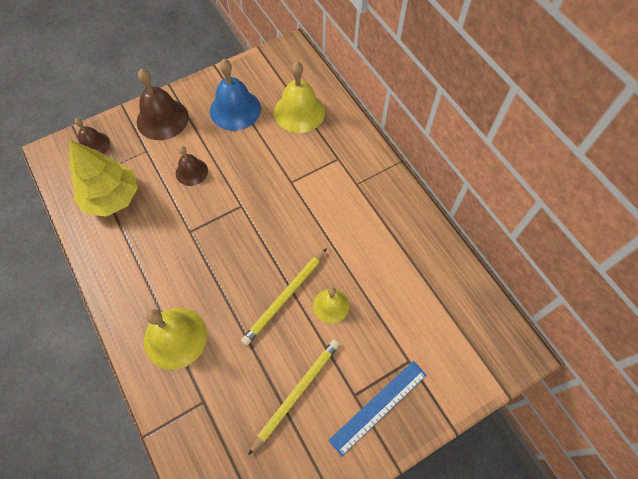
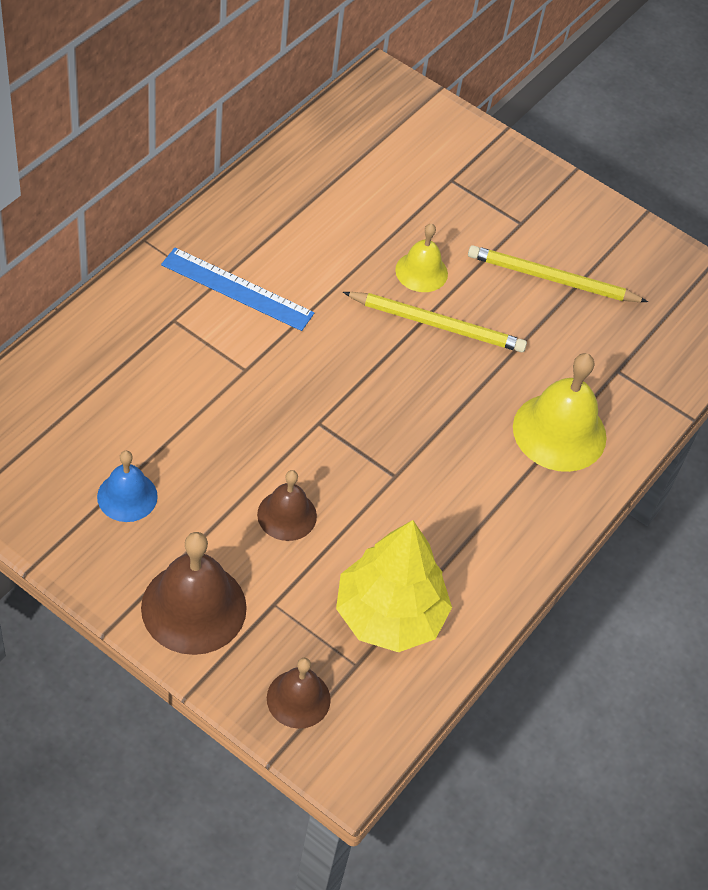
camera: 120 degrees left, 10 degrees down
(235, 109) = (127, 496): blue bell -> blue bell, size x0.59
(299, 112) = (96, 397): yellow bell -> none
(378, 407) = (521, 198): blue ruler -> blue ruler (237, 289)

